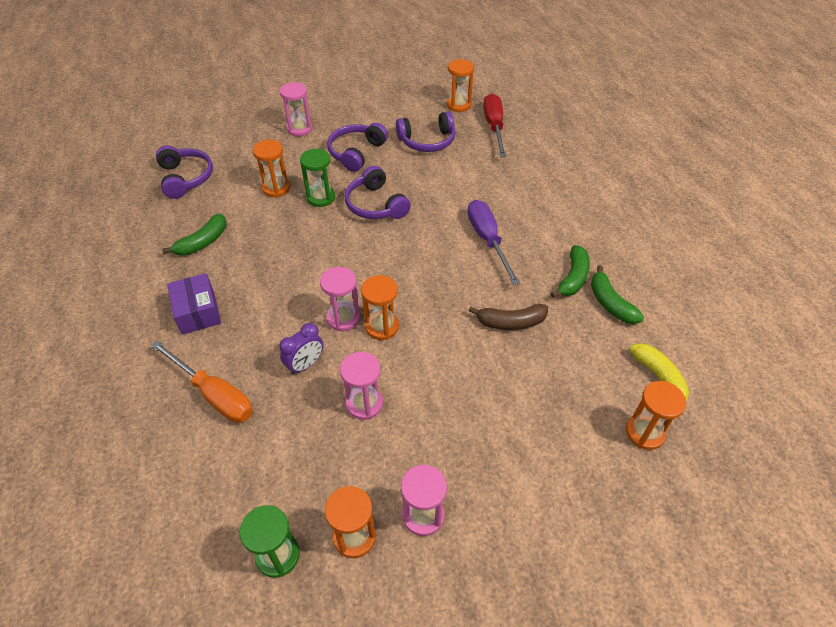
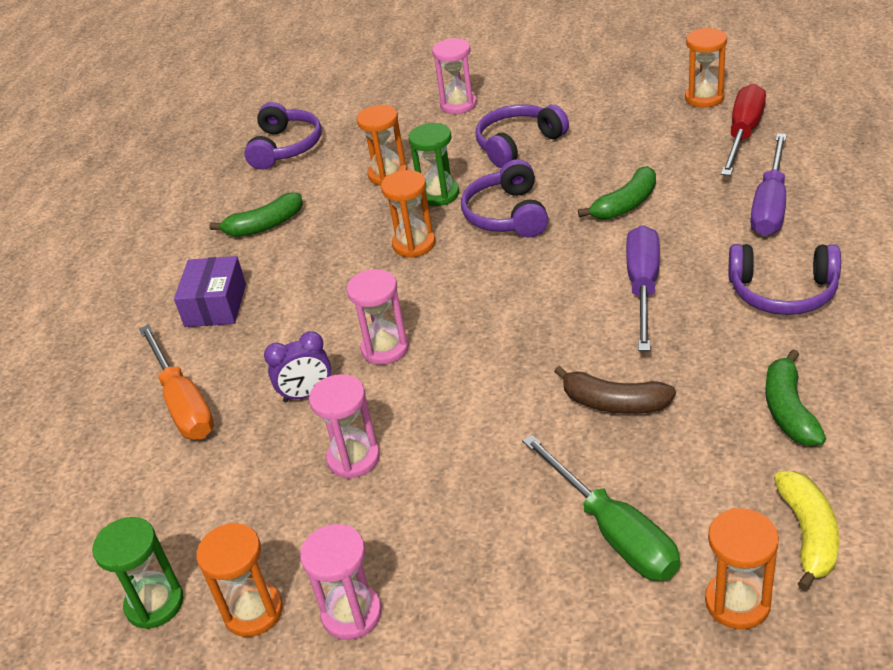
camera: 30 degrees right, 10 degrees down
(382, 326) = (429, 369): orange hourglass -> orange hourglass (414, 244)
(427, 141) = (628, 141): purple headphones -> purple headphones (783, 292)
(533, 172) = (770, 205): none -> purple screwdriver
(554, 408) = (613, 532): none -> green screwdriver
(573, 278) = (747, 363): green banana -> green banana (626, 205)

